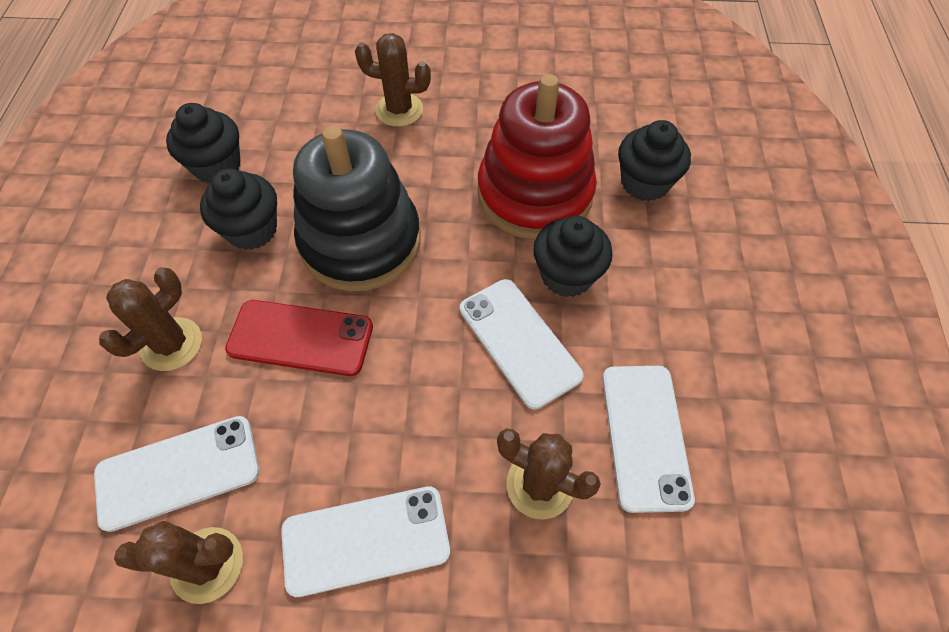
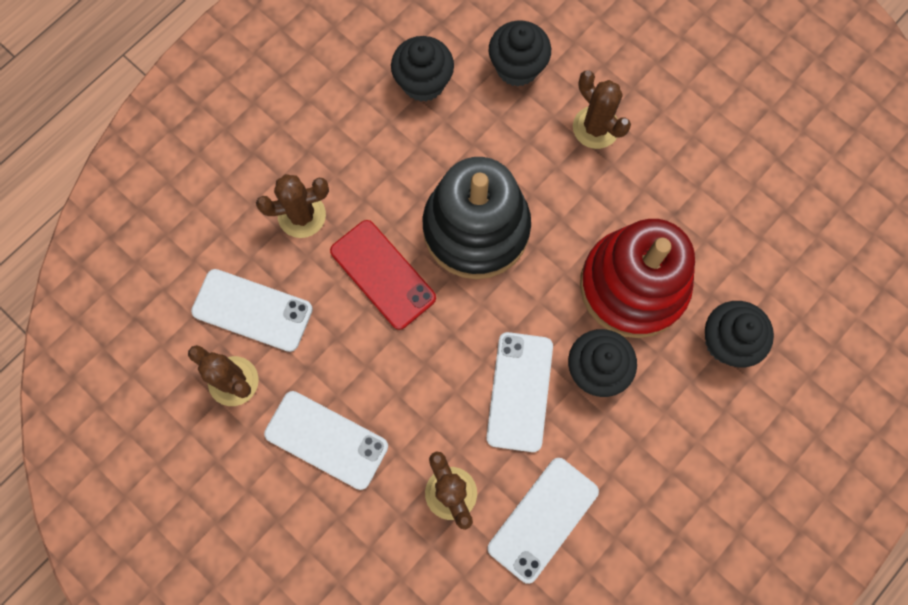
camera: 40 degrees right, 15 degrees up
(252, 230) = (410, 161): black cupcake -> black cupcake (517, 67)

